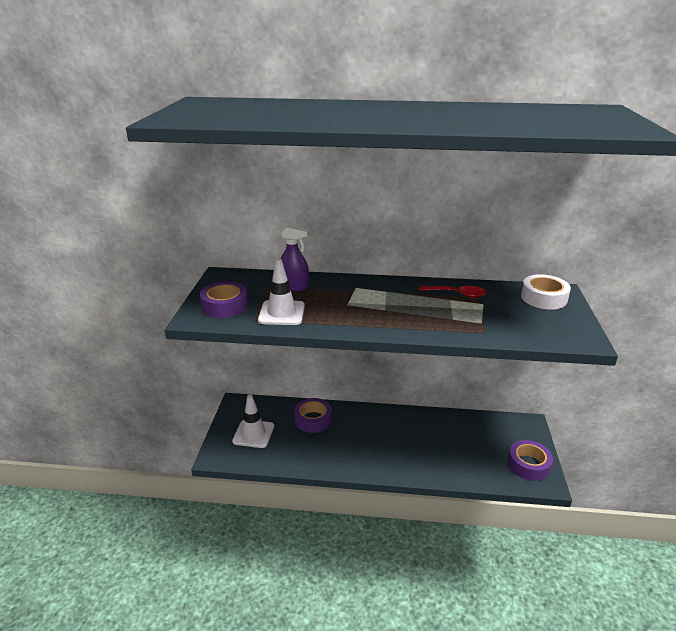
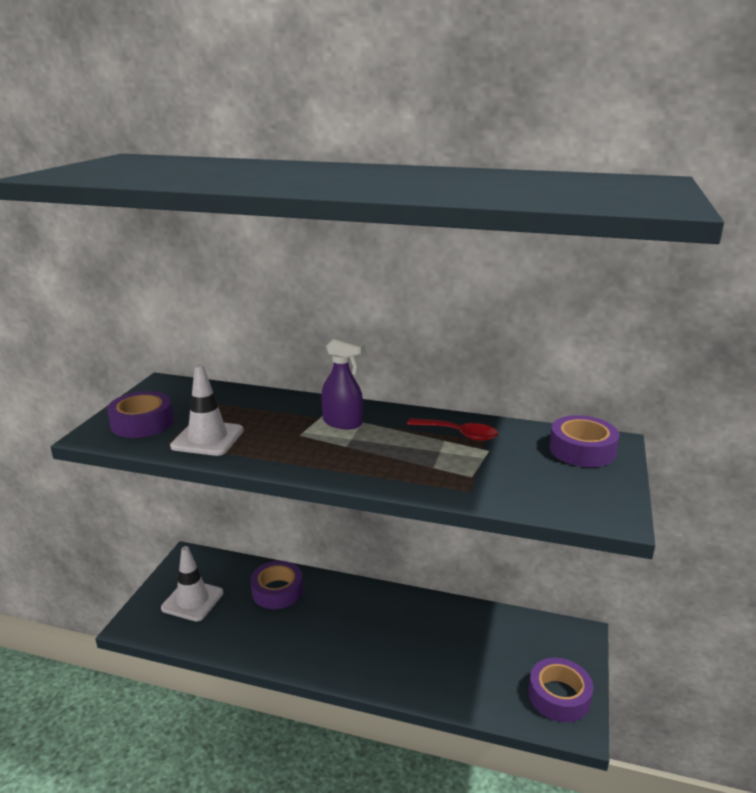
camera: 10 degrees right, 5 degrees down
(294, 286) = (245, 406): purple spray bottle -> purple spray bottle (343, 423)
(543, 298) = (582, 450): white tape -> purple tape

